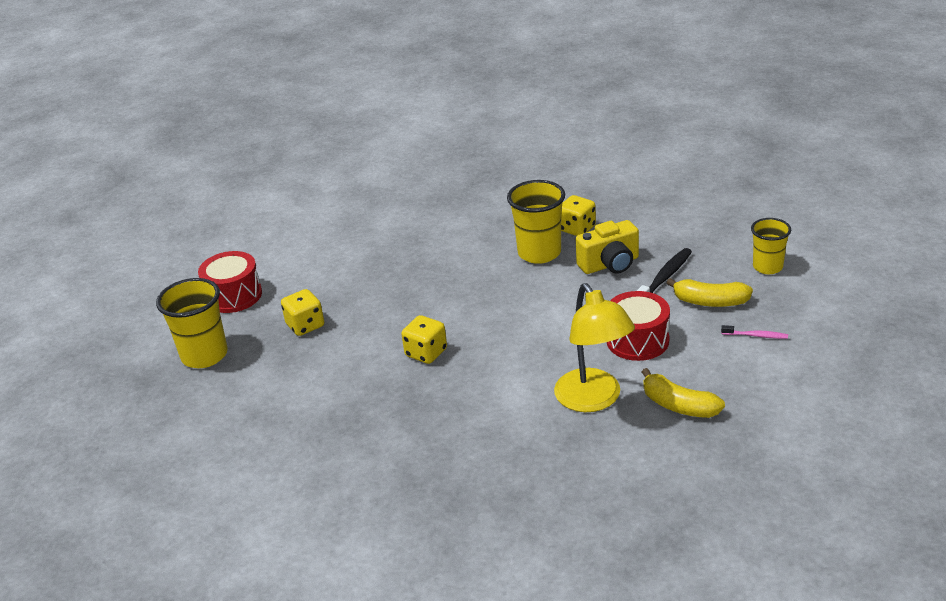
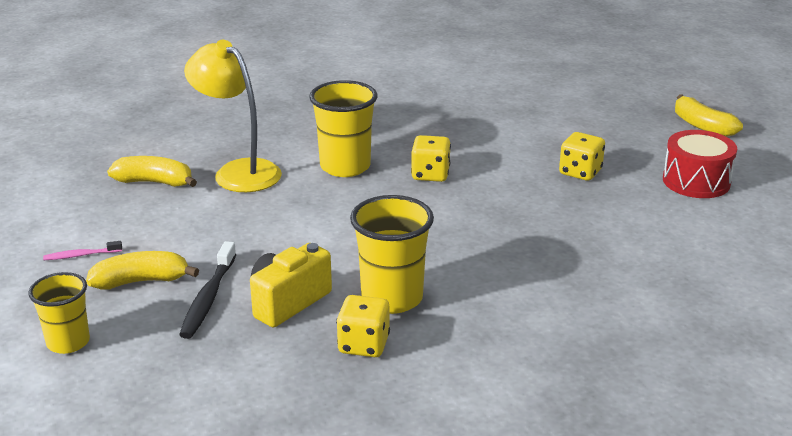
camera: 150 degrees right, 5 degrees down
(142, 352) = (702, 126): none -> yellow banana
(204, 355) = (640, 134): yellow cup -> yellow cup (345, 167)
(637, 340) = (215, 225): red drum -> none

